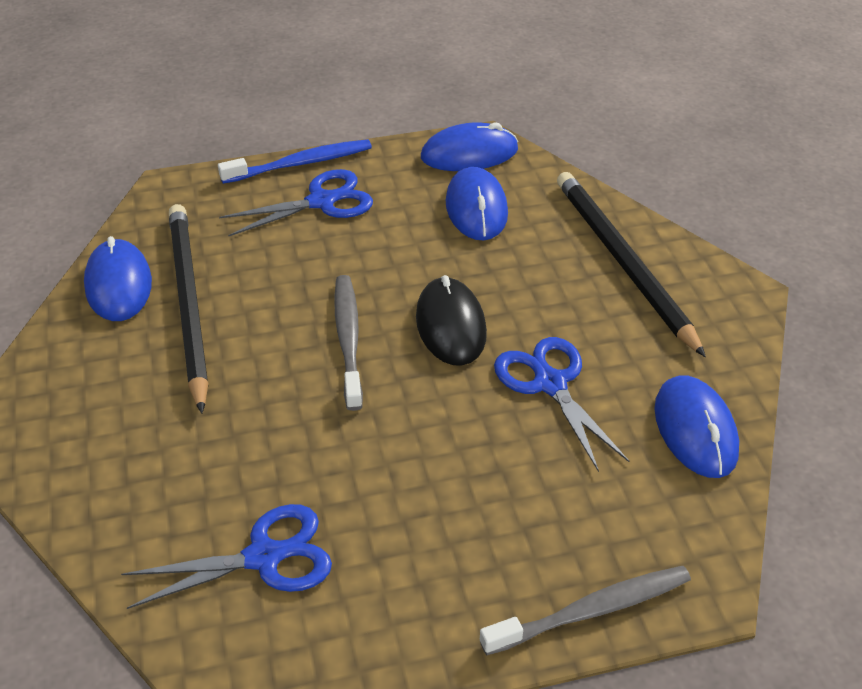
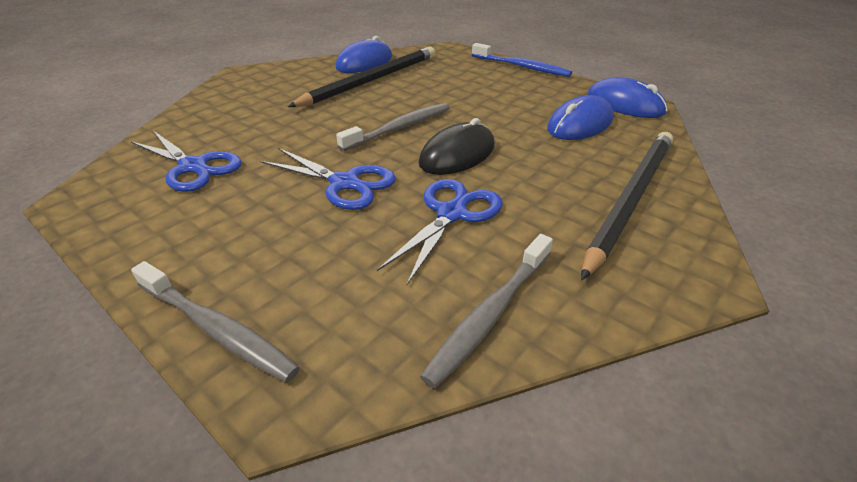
camera: 55 degrees right, 5 degrees down
(321, 202) = (501, 81): blue scissors -> blue scissors (344, 183)
(695, 430) = (490, 314): blue mouse -> grey toothbrush

